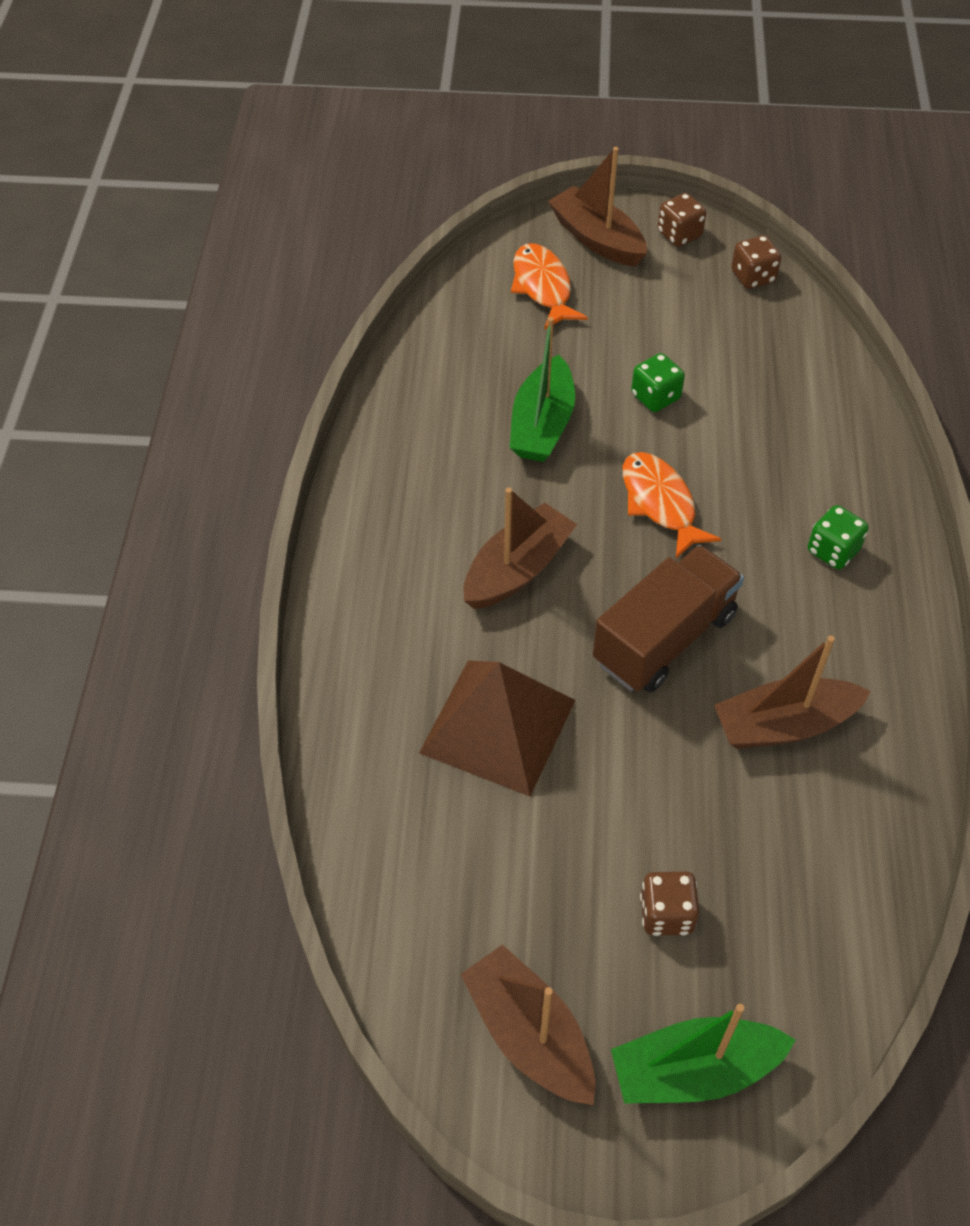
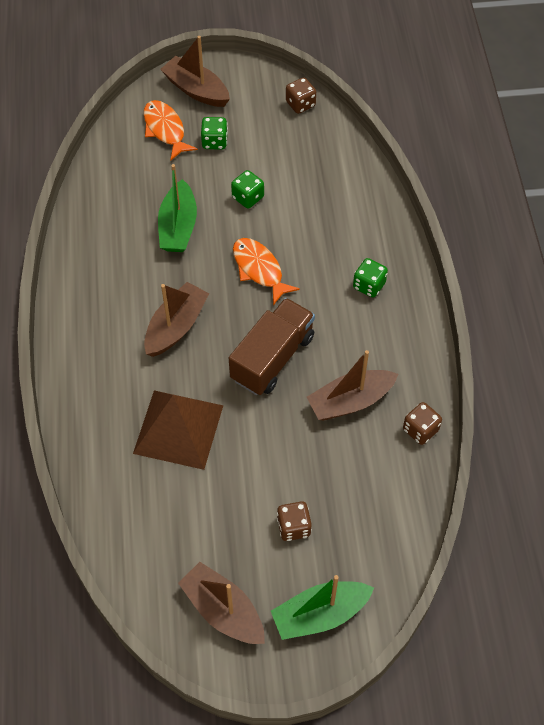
camera: 10 degrees left, 5 degrees up
(615, 313) = (214, 142): none -> green dice
(679, 234) = (249, 80): brown dice -> brown dice (420, 430)

